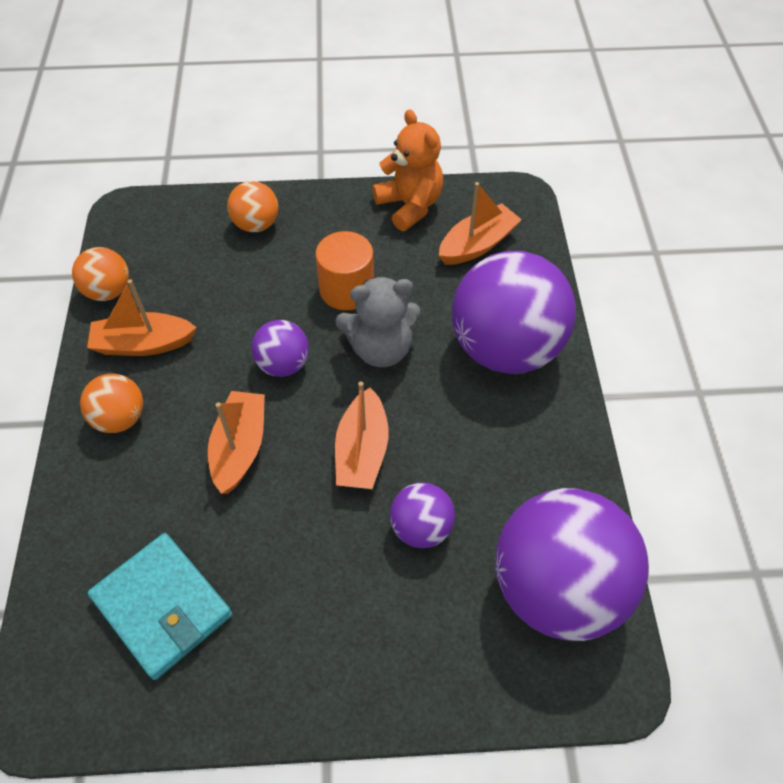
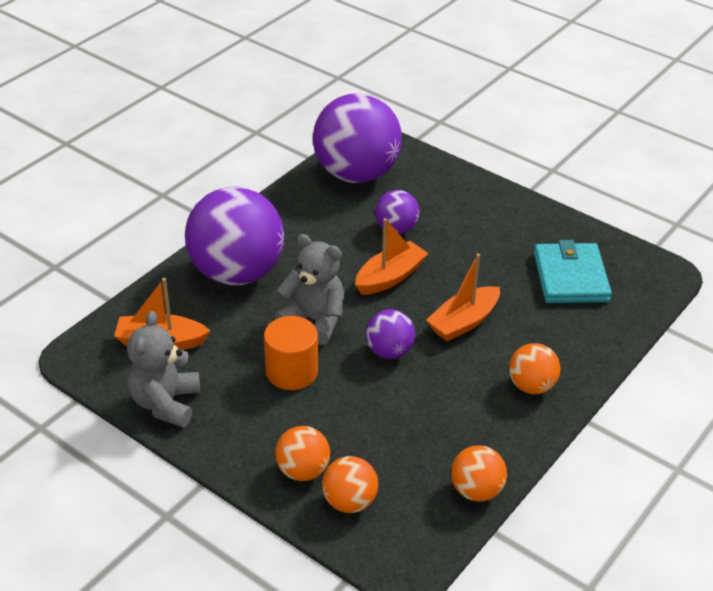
camera: 140 degrees left, 15 degrees down
(143, 344) = (478, 428): orange boat -> none
(201, 226) = (349, 502): none -> orange ball
(410, 206) = (165, 403): orange teddy bear -> grey teddy bear

